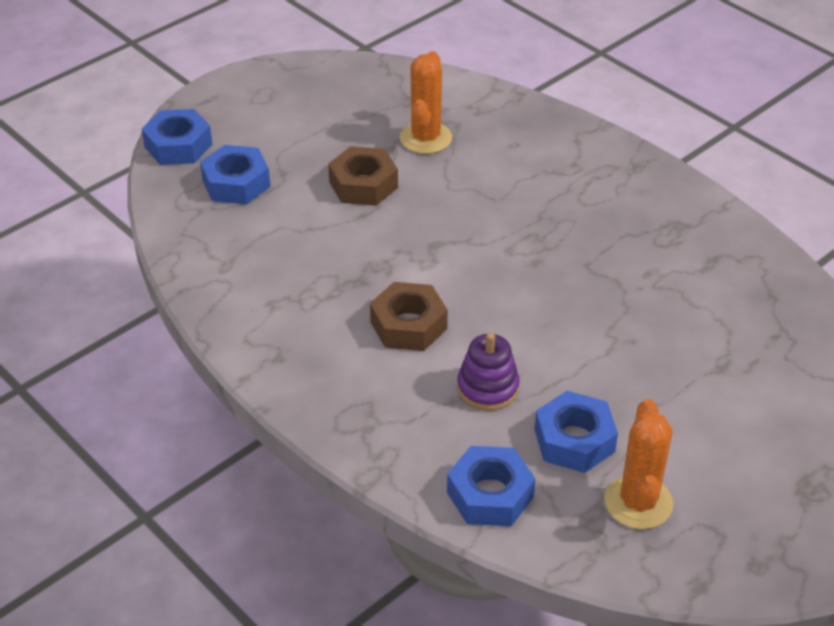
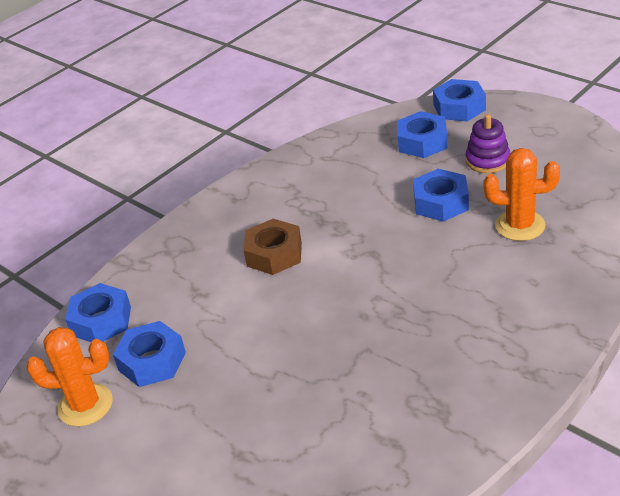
camera: 90 degrees right, 5 degrees down
(363, 184) = (441, 202): brown nut -> blue nut
(487, 388) = (208, 306): purple stacking toy -> purple stacking toy (487, 160)

